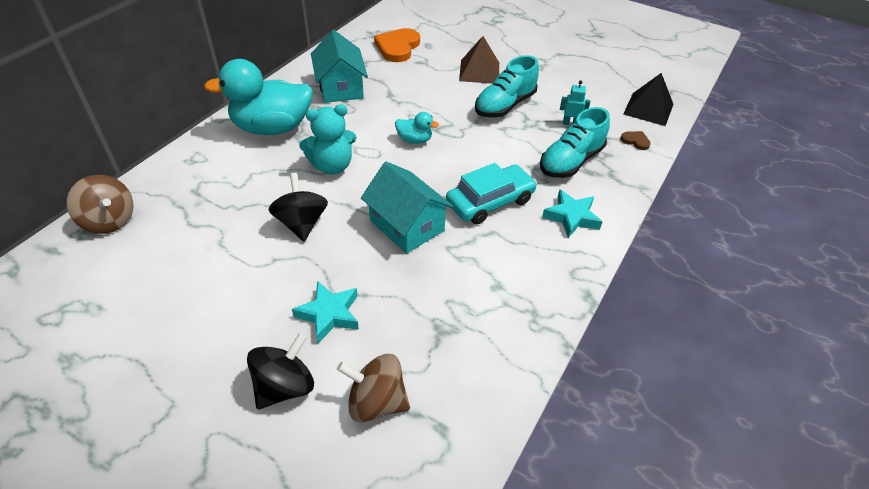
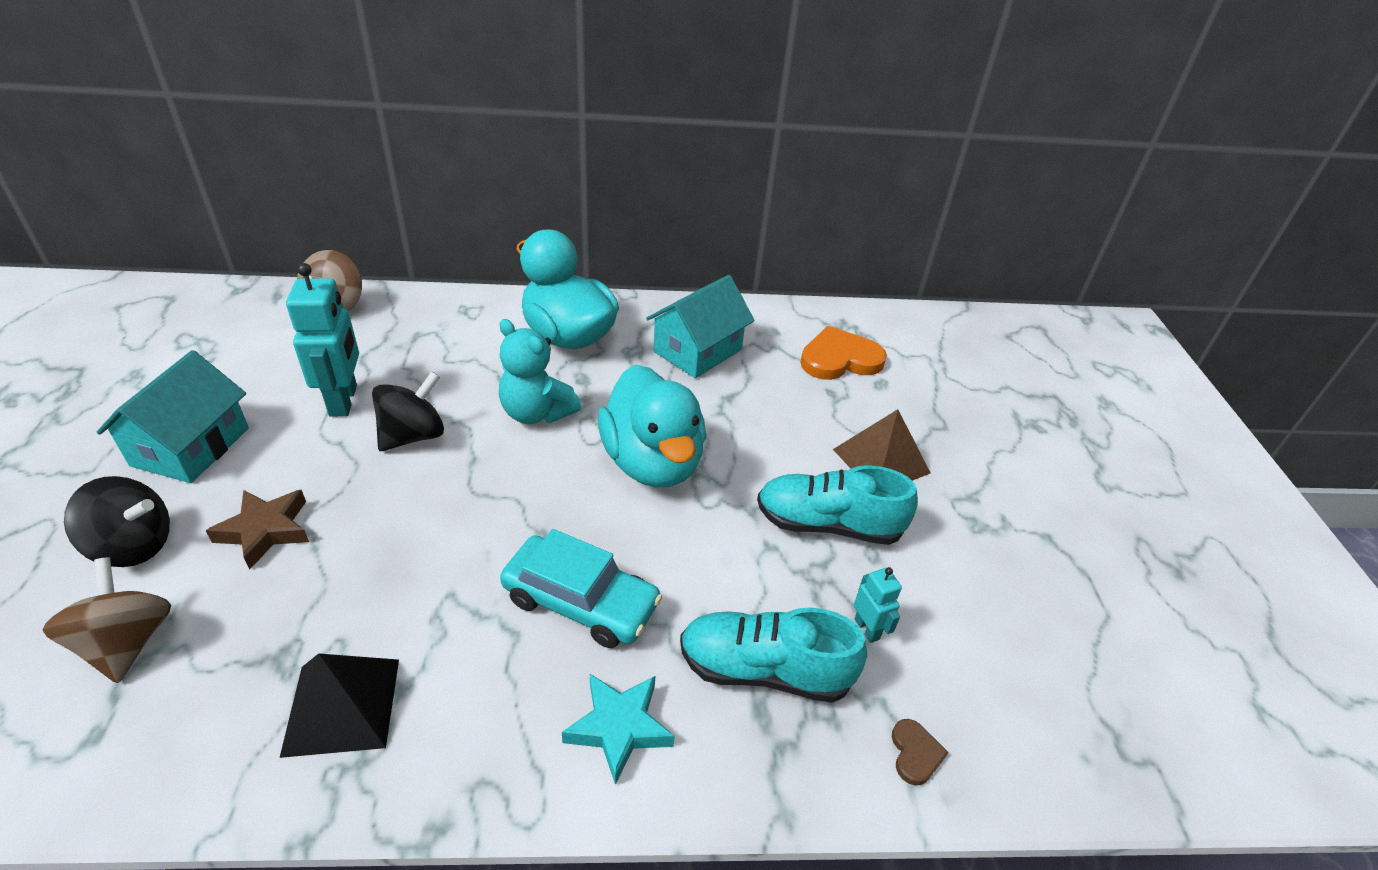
camera: 55 degrees right, 5 degrees down
(232, 245) = (344, 400): none -> turquoise robot
(329, 314) = (265, 530): turquoise star -> brown star
(407, 225) = (469, 531): turquoise house -> turquoise house (191, 447)
(414, 140) = (652, 462): turquoise duck -> turquoise duck, size x2.23
(648, 109) = (1039, 739): black pyramid -> black pyramid (342, 706)

